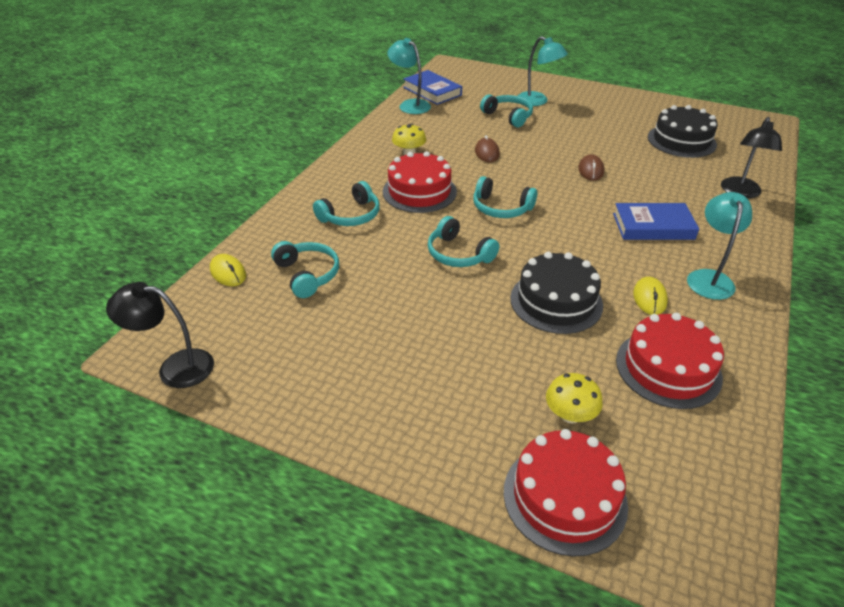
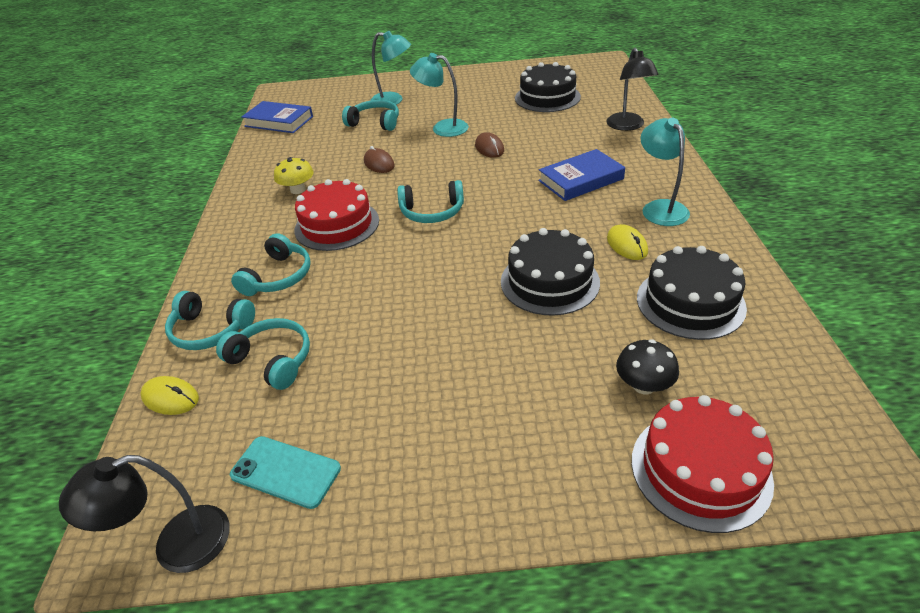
camera: 25 degrees left, 0 degrees up
(266, 354) = (285, 472): none -> turquoise phone
(410, 105) = (264, 142): turquoise lamp -> turquoise lamp (442, 128)
(458, 254) = (423, 273): turquoise headphones -> turquoise headphones (210, 330)
(570, 414) = (643, 385): yellow mushroom -> black mushroom
(668, 368) = (690, 302): red cake -> black cake

